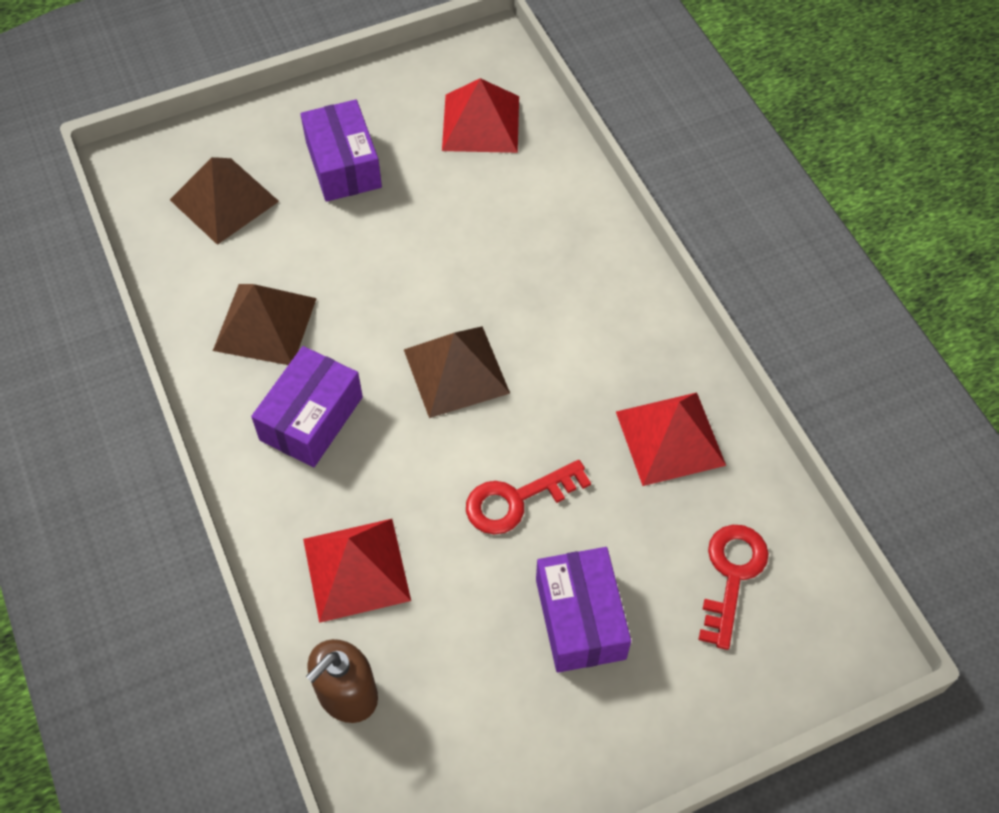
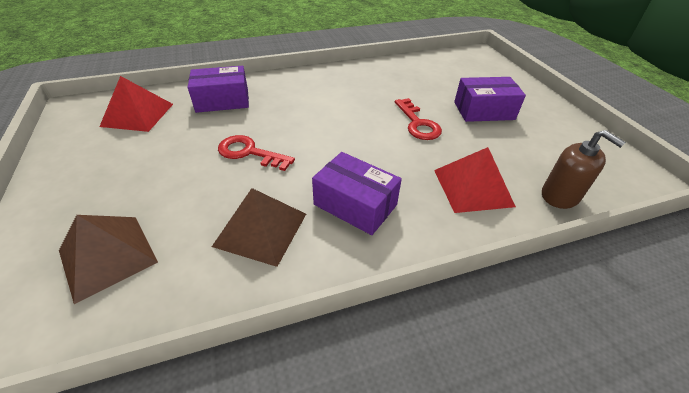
camera: 85 degrees left, 15 degrees down
(343, 165) = (124, 178): purple box -> purple box (222, 100)
(456, 371) = (328, 138): brown pyramid -> none
(670, 438) = (381, 78): red pyramid -> none
(732, 576) = (452, 72): red key -> red key (249, 153)

